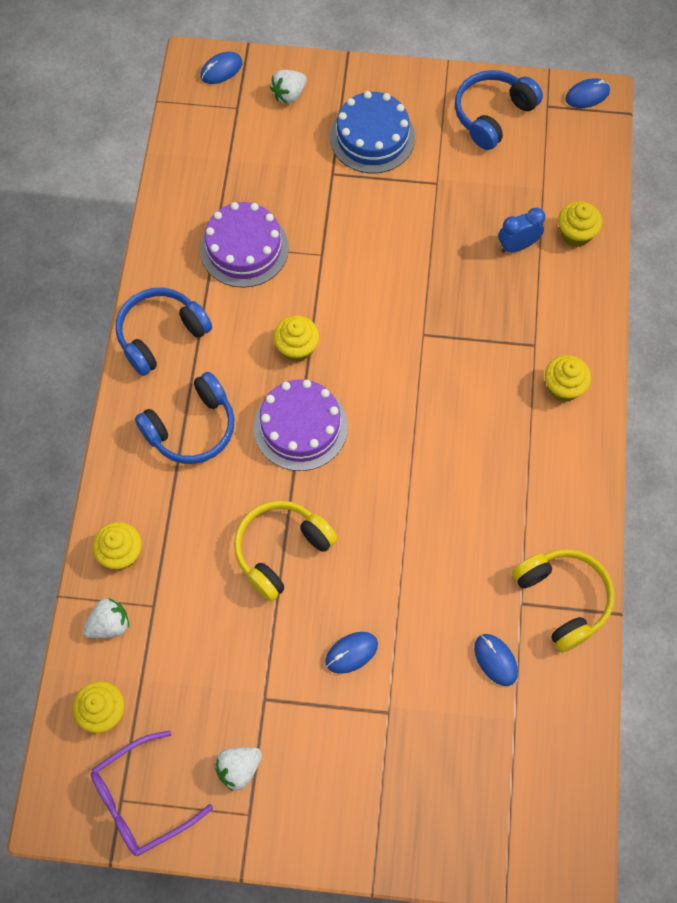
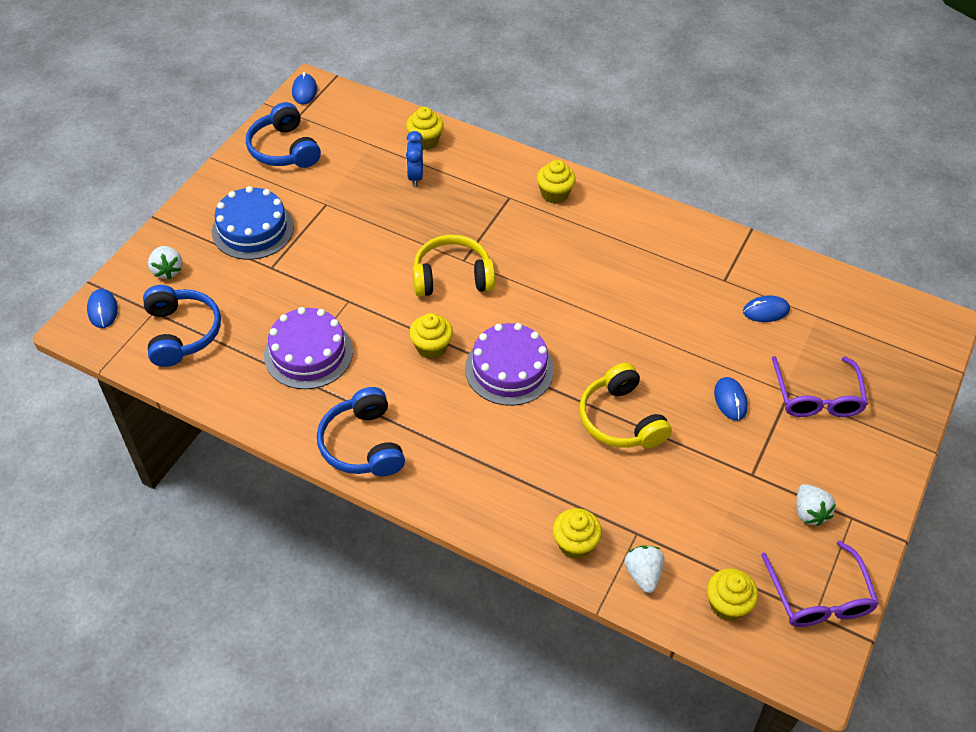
camera: 70 degrees left, 15 degrees down
(192, 428) = (472, 449): blue headphones -> blue headphones (181, 333)
(395, 744) = (816, 397): none -> purple glasses
(563, 599) = (730, 255): yellow headphones -> yellow headphones (452, 277)

